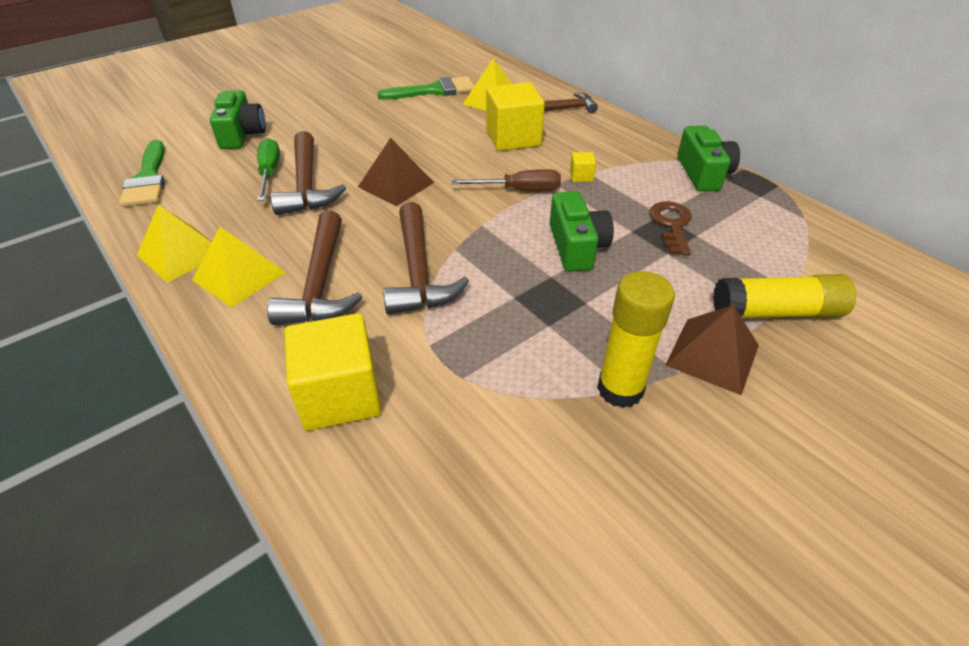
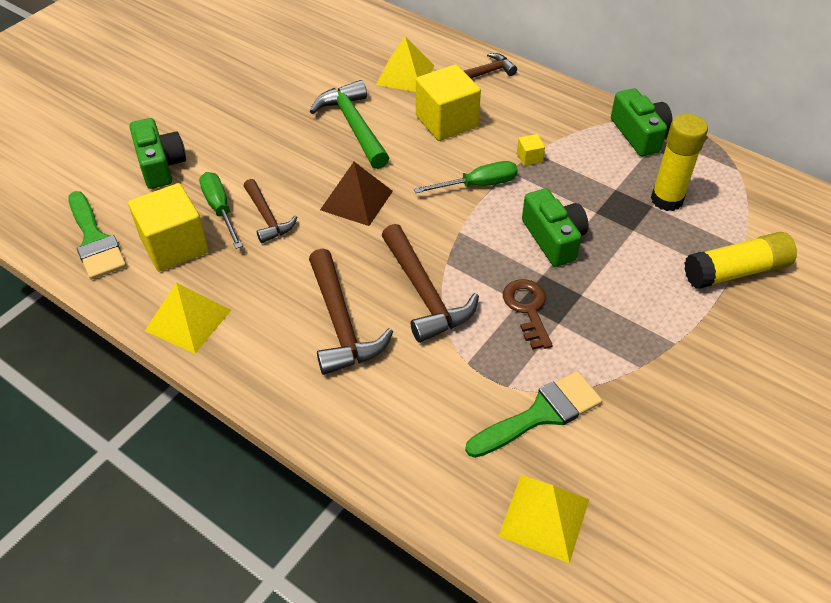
camera: 15 degrees left, 5 degrees up
(239, 276) = (260, 332): yellow pyramid -> yellow pyramid (544, 517)
(306, 185) = (267, 217): brown hammer -> brown hammer, size x0.63
(340, 395) = (415, 424): yellow cube -> yellow cube (174, 246)
(426, 130) = (354, 126): none -> green hammer
(434, 90) = (337, 70): green brush -> green brush (540, 414)
(519, 190) = (478, 185): brown screwdriver -> green screwdriver
(620, 389) = (635, 368): yellow glue stick -> yellow glue stick (666, 200)
(671, 225) = (628, 199): brown key -> brown key (527, 309)
(712, 355) = (697, 322): brown pyramid -> none

